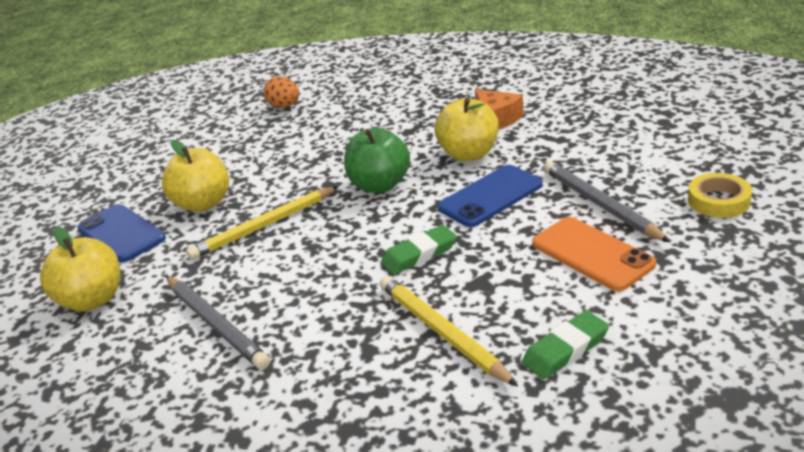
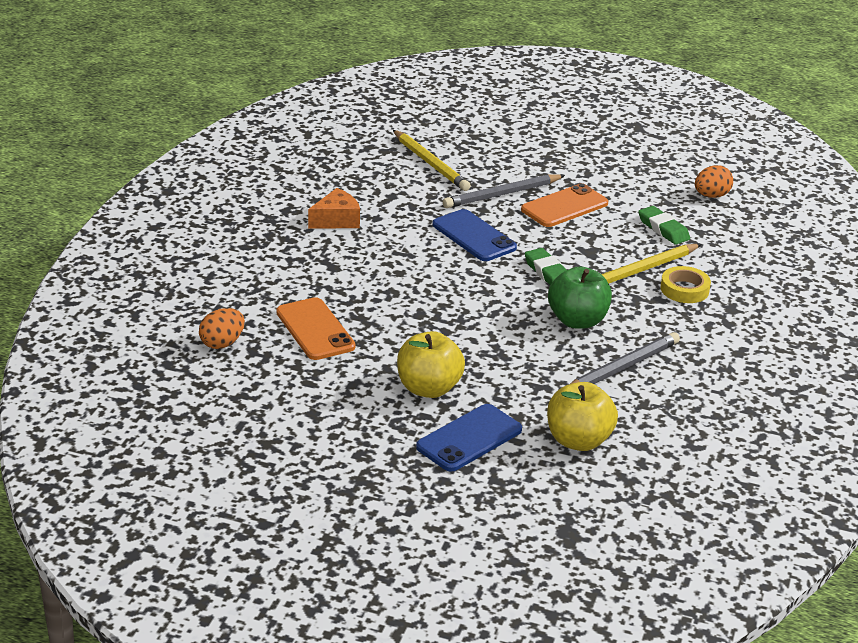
camera: 95 degrees left, 0 degrees up
(264, 226) = (483, 349): yellow pencil -> yellow pencil (431, 163)
(303, 138) = (315, 329): none -> orange phone
(380, 185) = (434, 286): green apple -> green apple (577, 321)
(469, 154) = (397, 239): yellow apple -> none
(707, 406) = (711, 196): none -> orange egg
(718, 201) = (512, 153): yellow tape -> yellow tape (684, 289)

